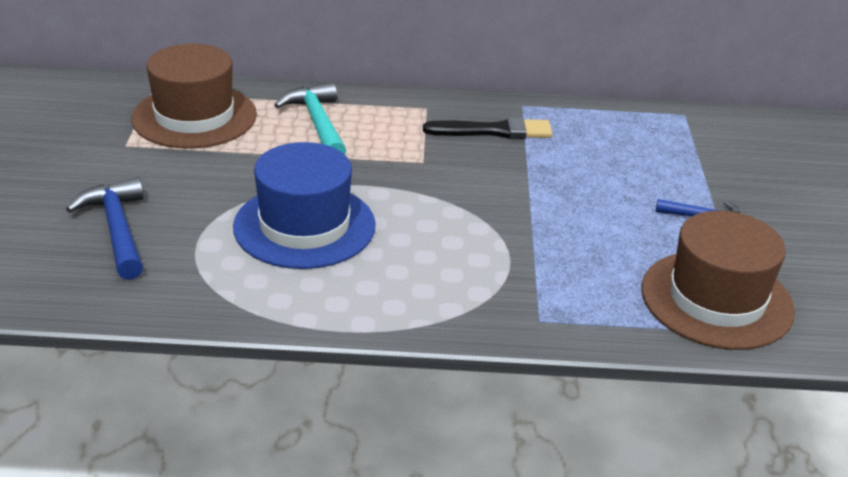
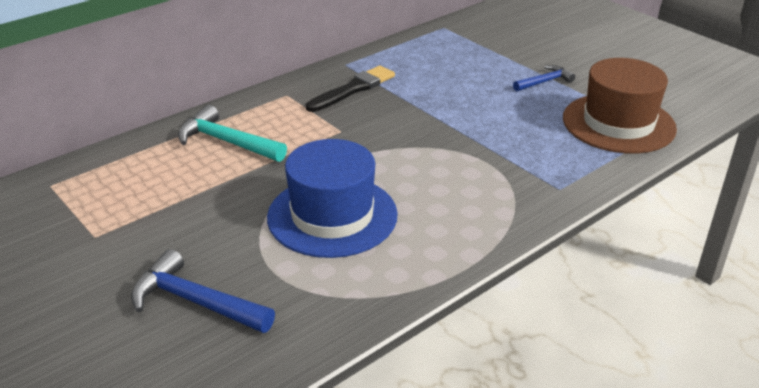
camera: 40 degrees left, 0 degrees up
(194, 116) = (119, 185): brown hat -> none

